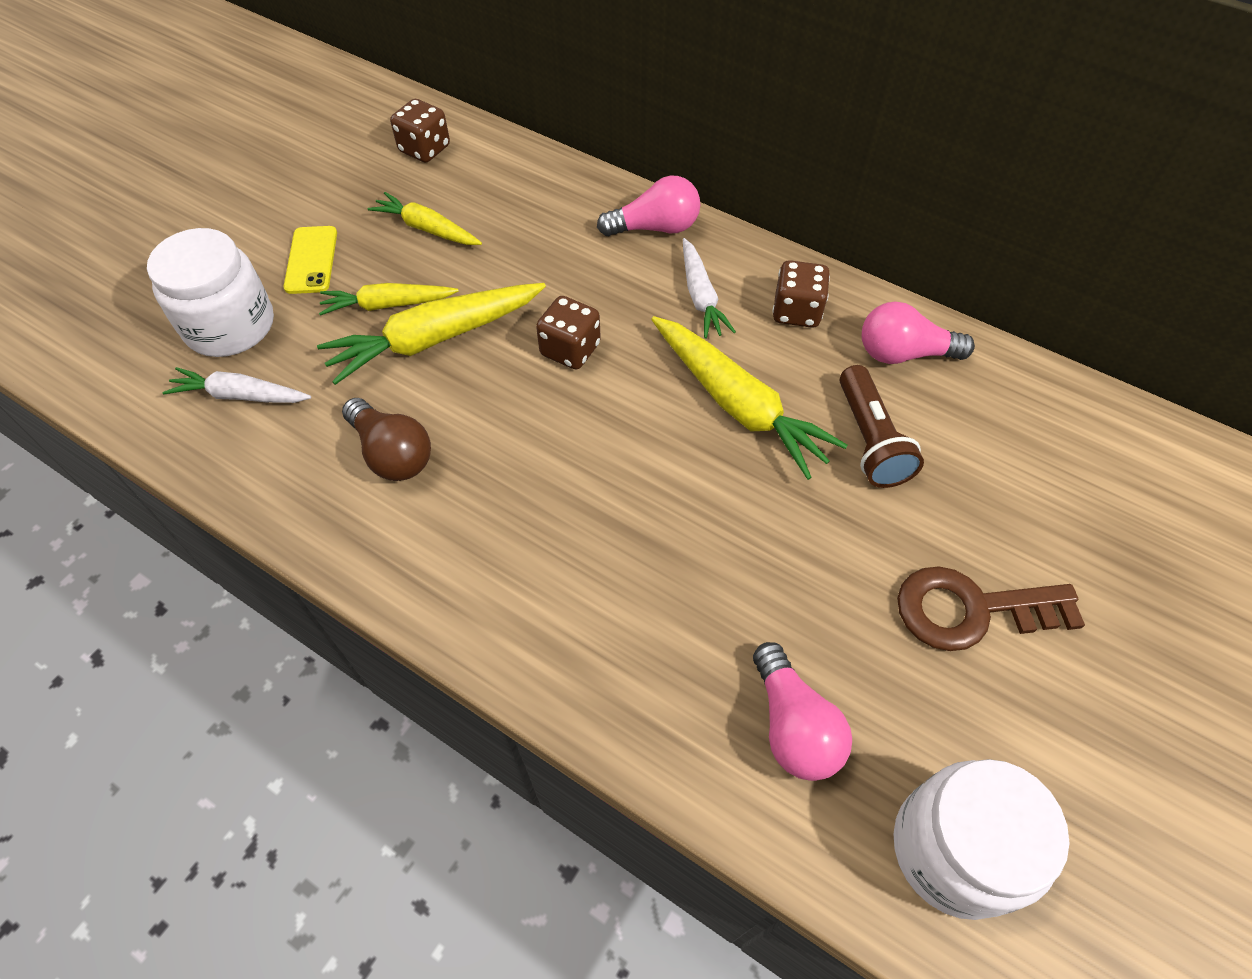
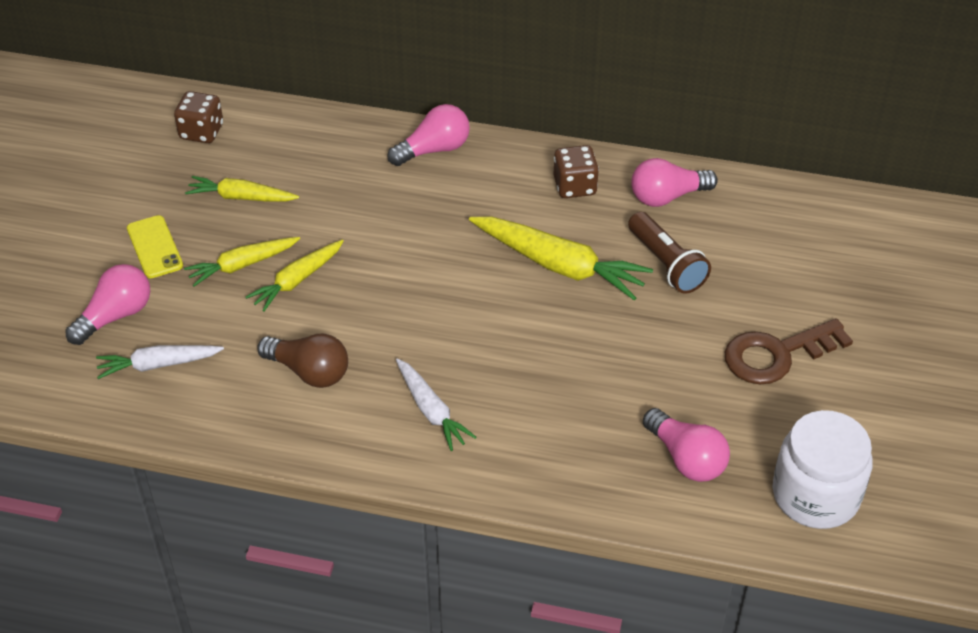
camera: 20 degrees left, 10 degrees down
(230, 326) = (115, 316): white jar -> pink light bulb
(436, 339) = (297, 280): yellow carrot -> yellow carrot, size x0.61
(570, 349) = (411, 260): brown dice -> none
(700, 296) = (495, 194): white carrot -> white carrot (431, 410)

